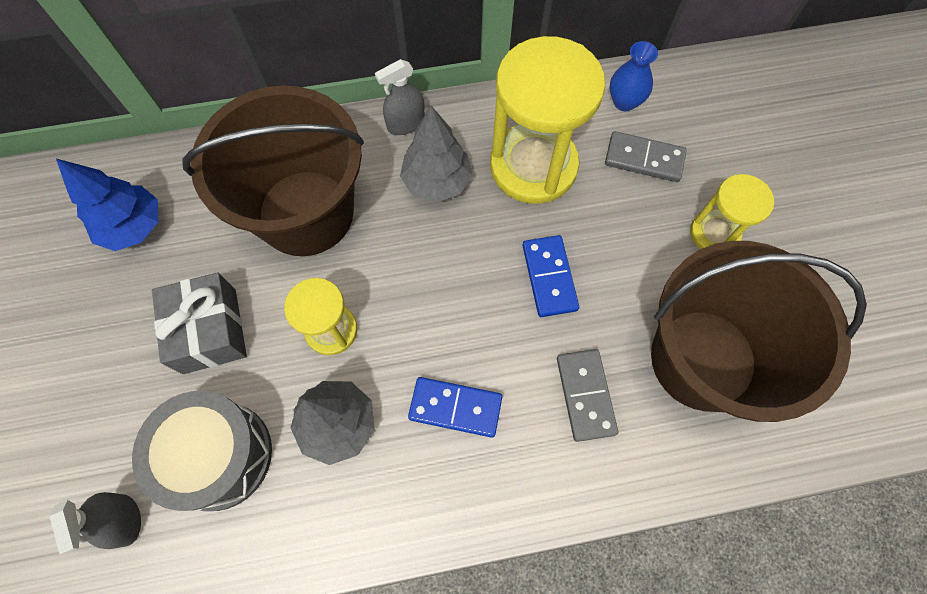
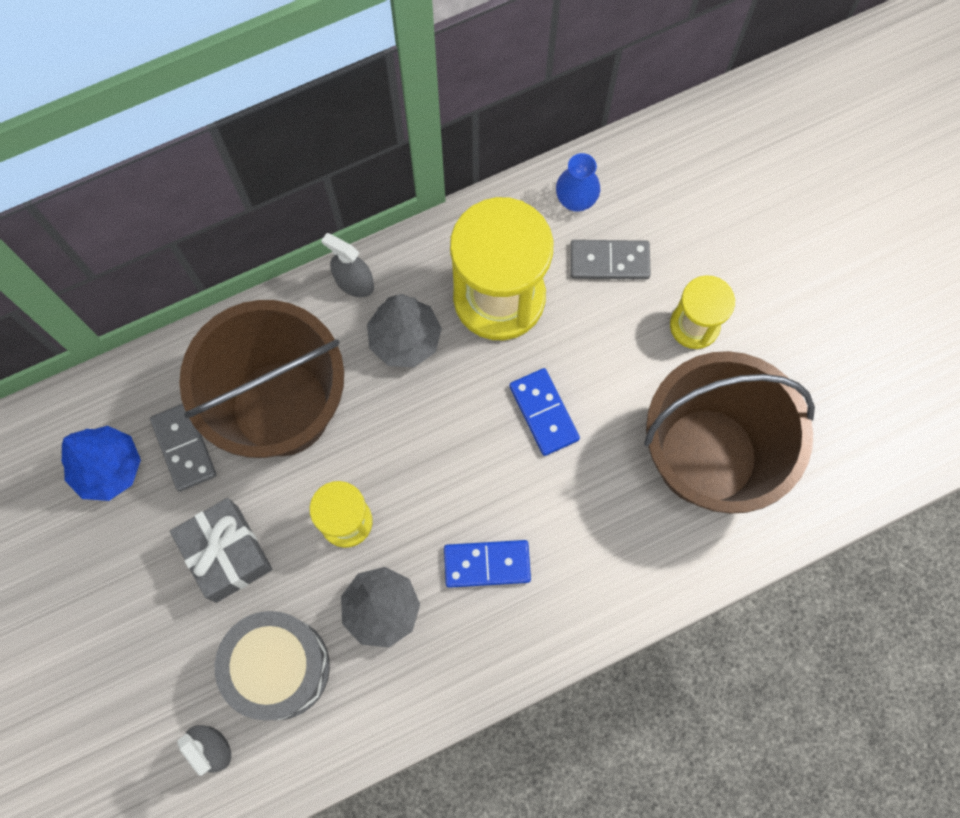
camera: 15 degrees left, 5 degrees up
(406, 124) = (354, 282): grey spray bottle -> grey spray bottle turned 75 degrees clockwise
(585, 395) = (605, 520): grey domino -> grey domino (184, 448)

